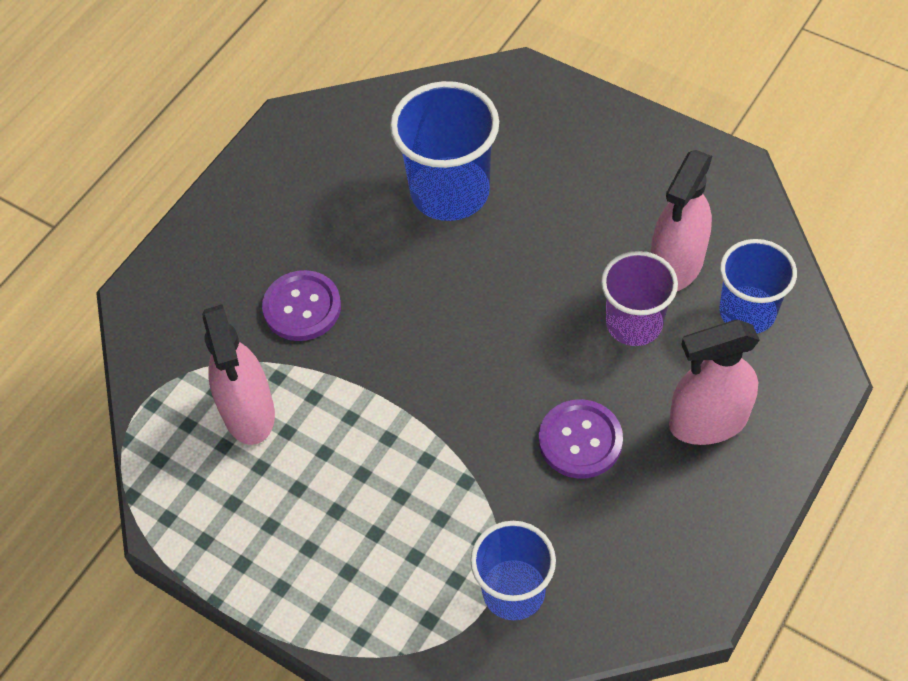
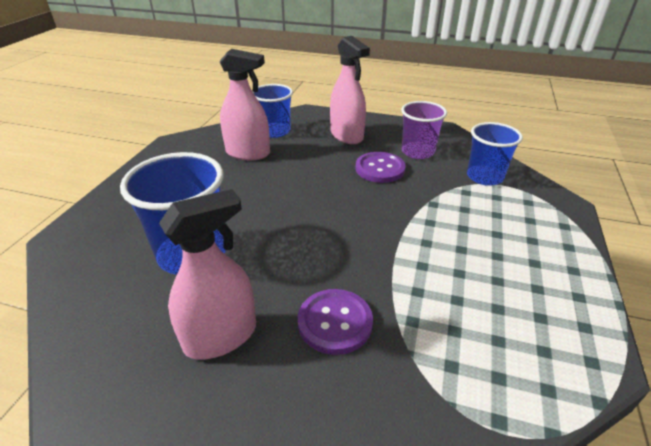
camera: 110 degrees left, 20 degrees down
(249, 412) = (457, 331): pink spray bottle -> pink spray bottle (221, 336)
(634, 323) = (294, 161): purple cup -> purple cup (417, 152)

